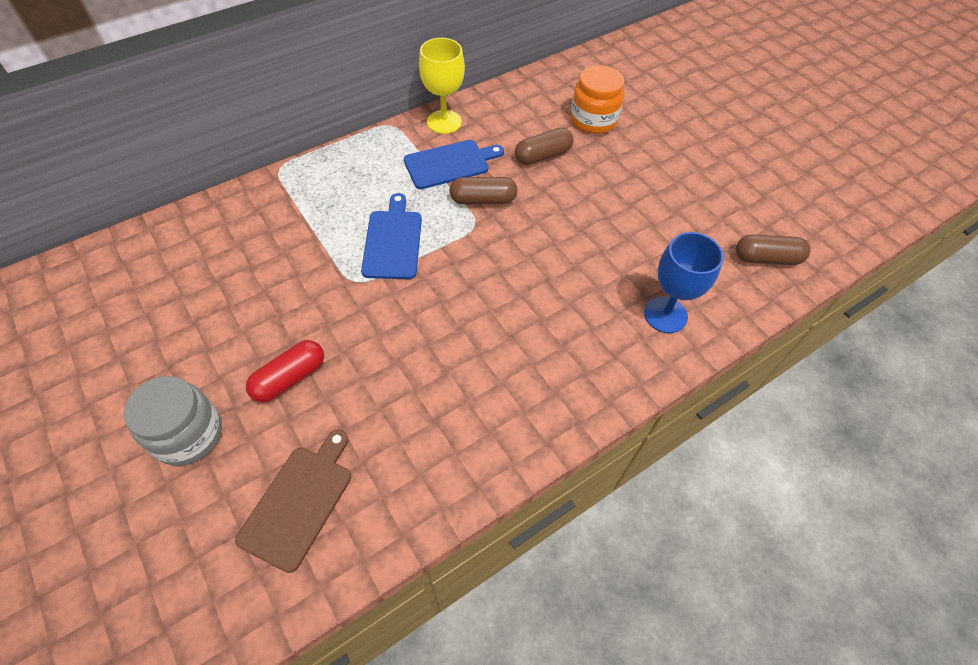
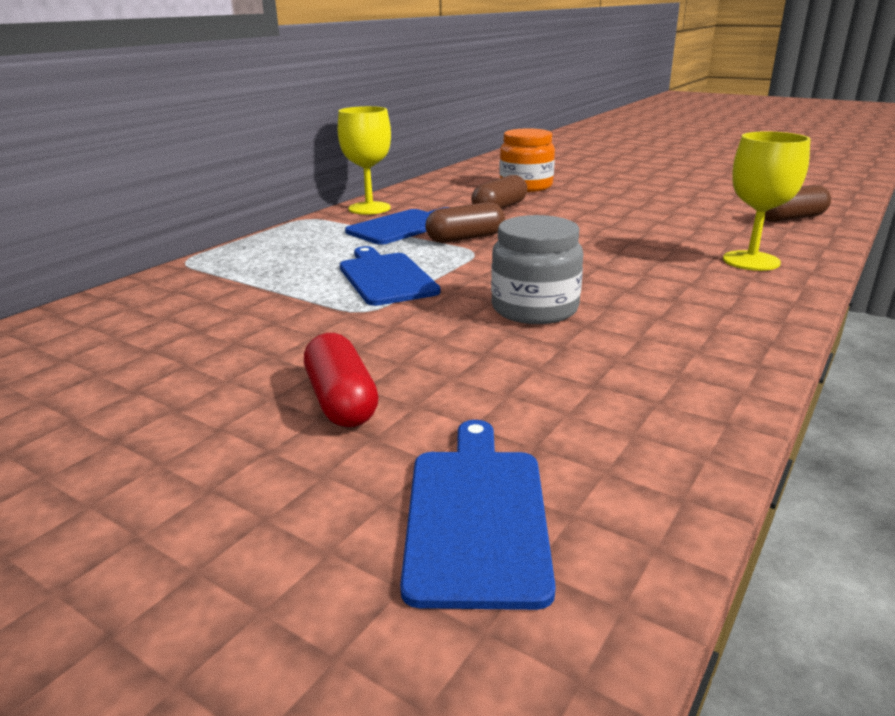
camera: 20 degrees left, 30 degrees down
(188, 434) = (202, 499): grey jar -> grey jar (534, 309)
(290, 378) = (341, 401): red capsule -> red capsule turned 45 degrees counterclockwise
(299, 502) = (477, 515): brown cutting board -> blue cutting board
(665, 315) = (751, 261): blue goblet -> yellow goblet

